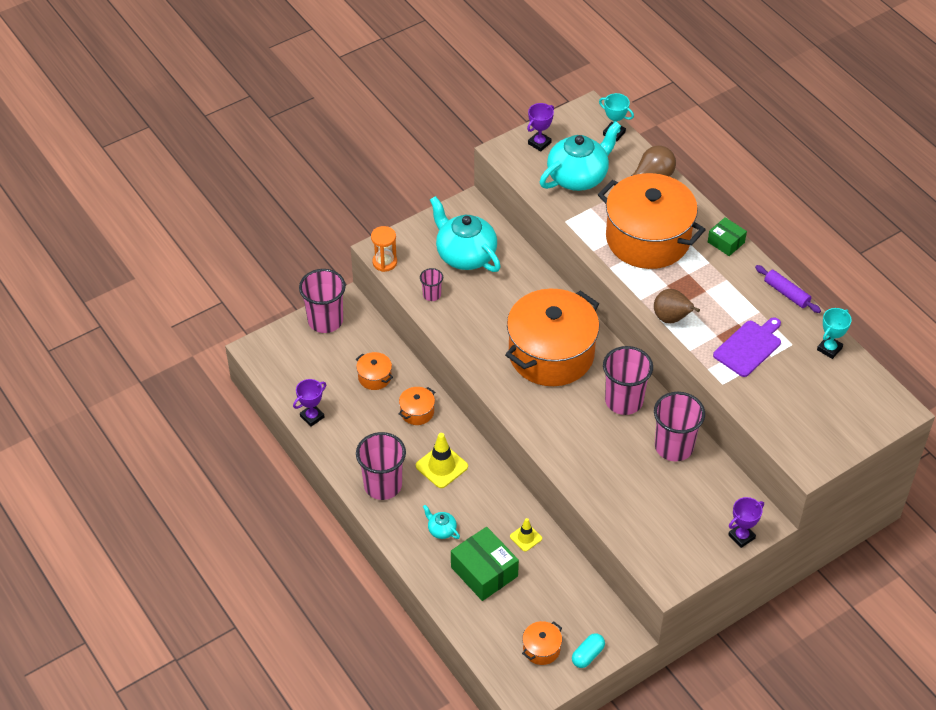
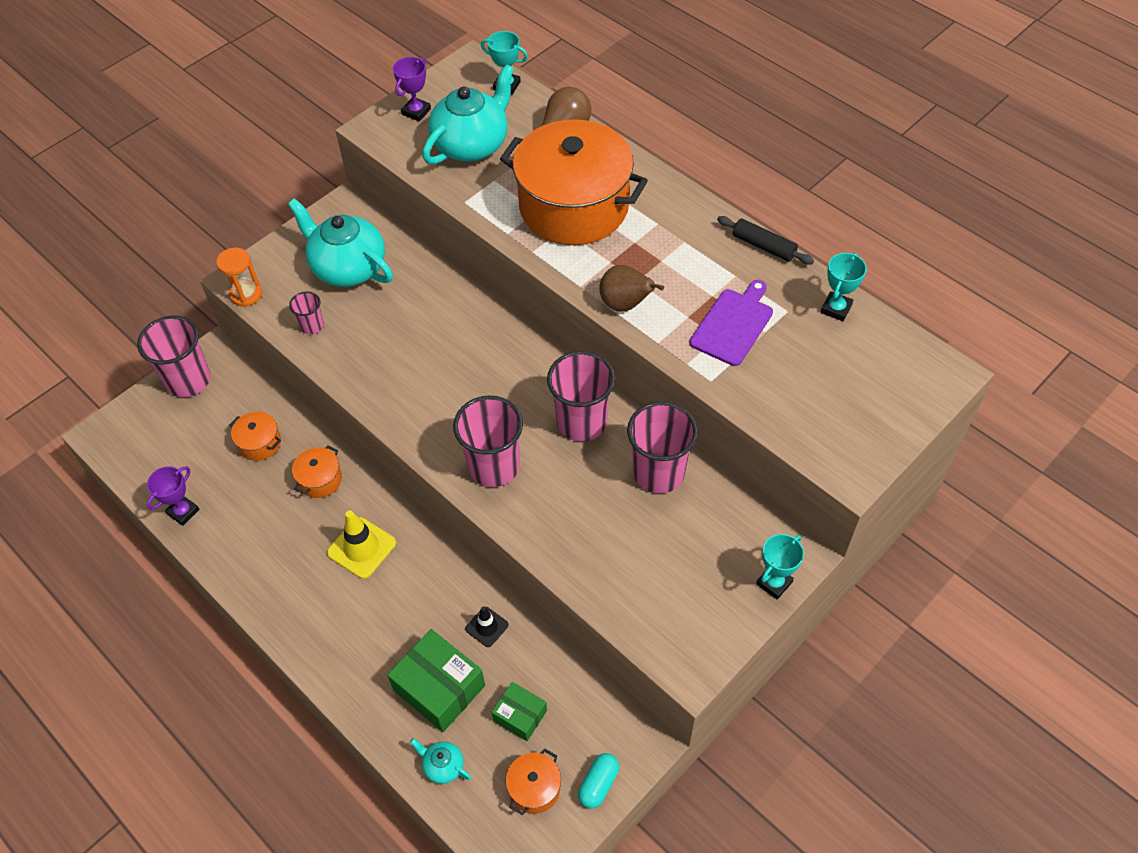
camera: 10 degrees left, 5 degrees up
(383, 485) = (287, 590): pink cup -> pink cup (494, 466)
(441, 530) = (373, 638): turquoise teapot -> turquoise teapot (443, 766)
(526, 537) = (486, 627): yellow traffic cone -> black traffic cone
(551, 354) = (477, 376): orange pot -> none
(726, 242) = (672, 195): green box -> green box (520, 715)
(741, 536) = (774, 583): purple trophy -> turquoise trophy
(786, 293) = (763, 246): purple rolling pin -> black rolling pin

